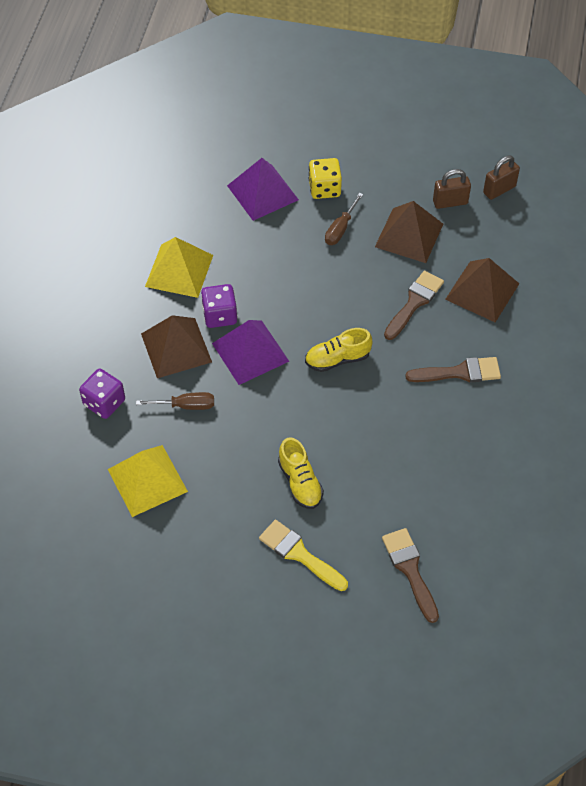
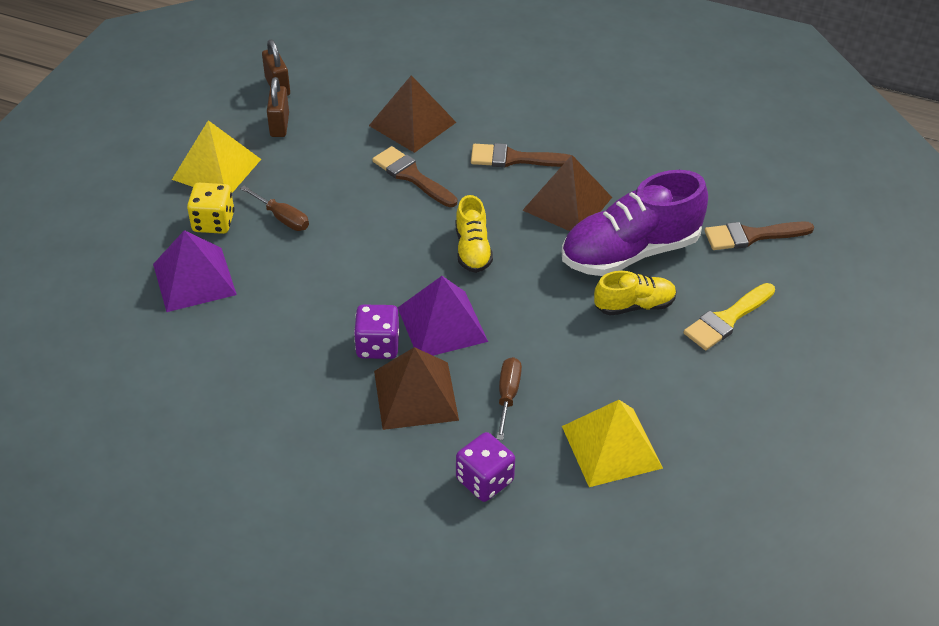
camera: 80 degrees left, 10 degrees down
(179, 270) = (291, 377): yellow pyramid -> yellow pyramid (216, 169)
(363, 473) = (630, 252): none -> purple shoe
(409, 235) = (314, 164): brown pyramid -> brown pyramid (567, 203)
(459, 372) = (514, 158): brown brush -> brown brush turned 90 degrees counterclockwise

